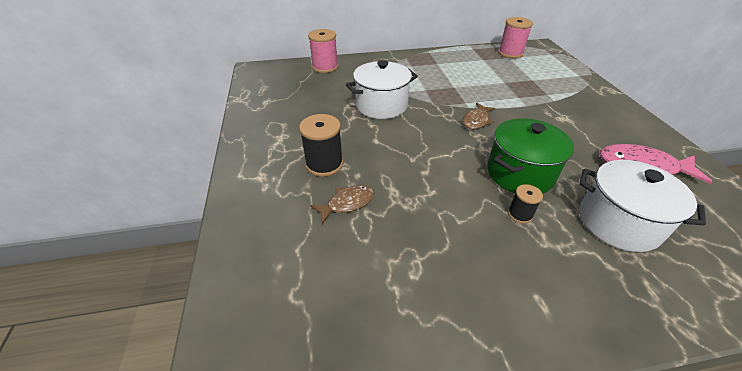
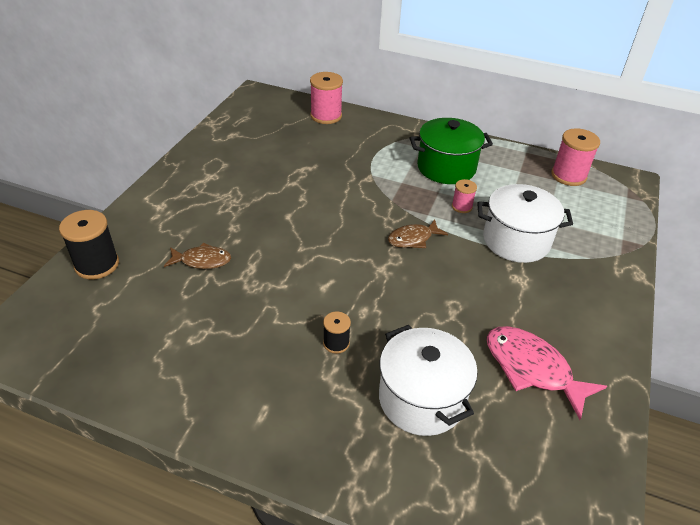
camera: 30 degrees right, 0 degrees up
(324, 164) = (219, 218): black spool -> black spool (97, 264)
(381, 105) = (334, 182): white pot -> white pot (516, 241)
(478, 90) = (462, 206): none -> pink spool
(519, 173) = (386, 310): green pot -> green pot (446, 168)

